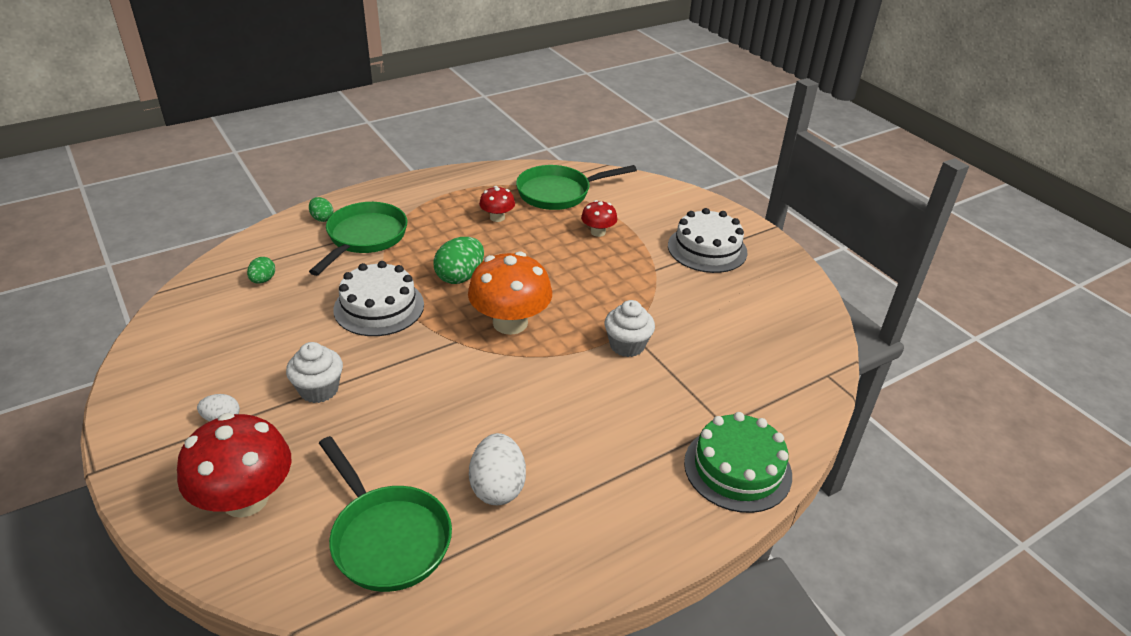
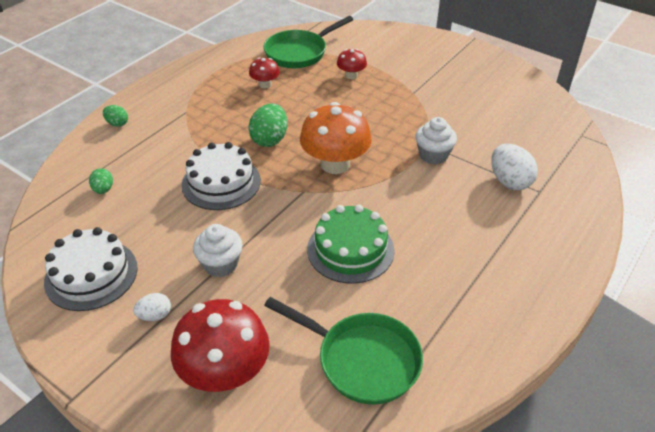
camera: 20 degrees left, 5 degrees up
(364, 238) = (167, 130): green pan -> none
(497, 487) = (416, 291): white egg -> white egg (509, 181)
(707, 249) = (439, 67): white cake -> white cake (91, 274)
(737, 468) = (569, 220): green cake -> green cake (350, 249)

